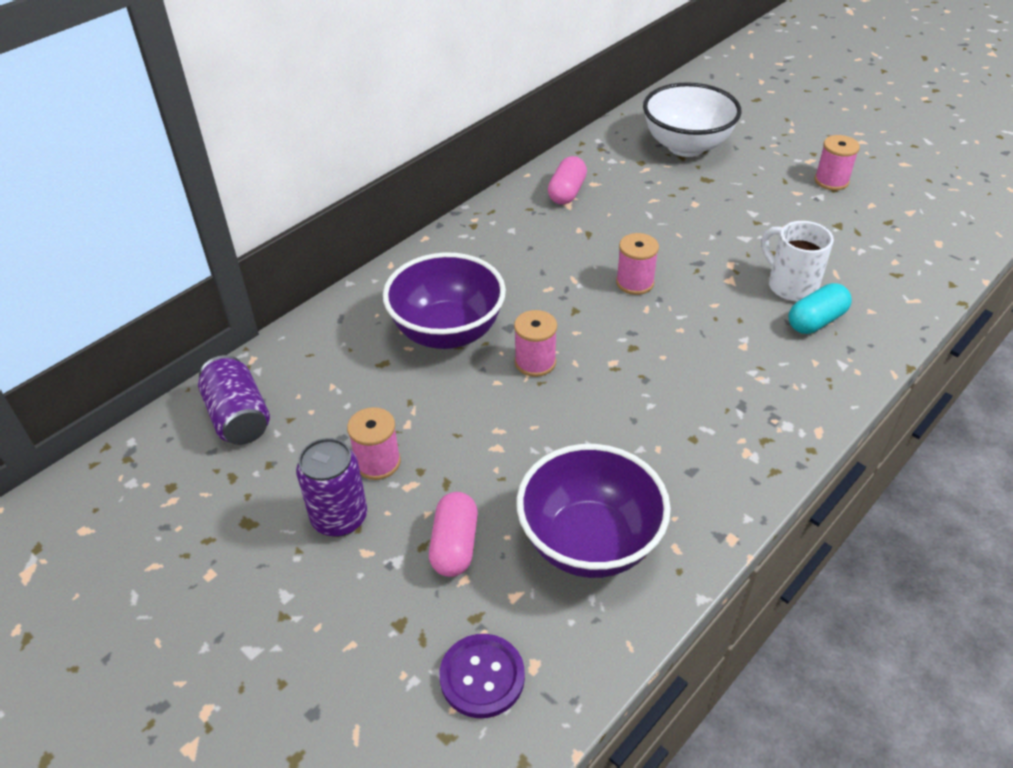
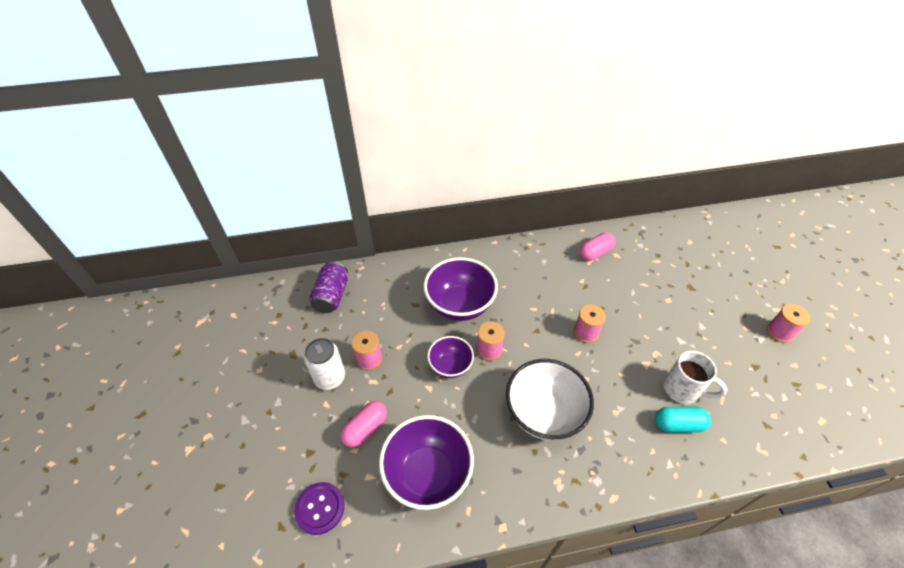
camera: 35 degrees right, 5 degrees up
(339, 517) = (330, 377): purple can -> white can
(502, 407) = (450, 366): none -> purple bowl
(686, 146) = (697, 258): white bowl -> white bowl (544, 413)
(790, 285) = (682, 390): white mug -> white mug turned 120 degrees clockwise

